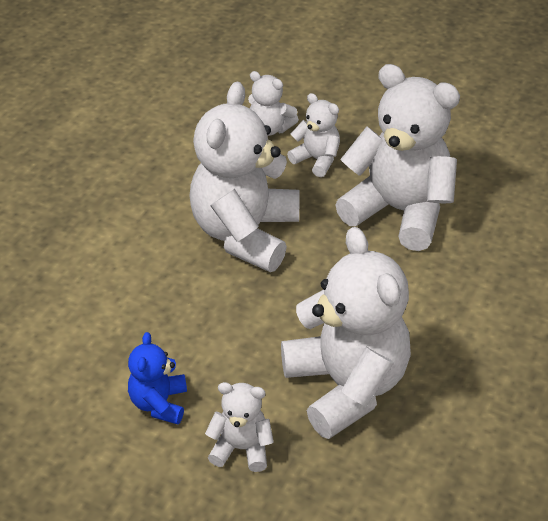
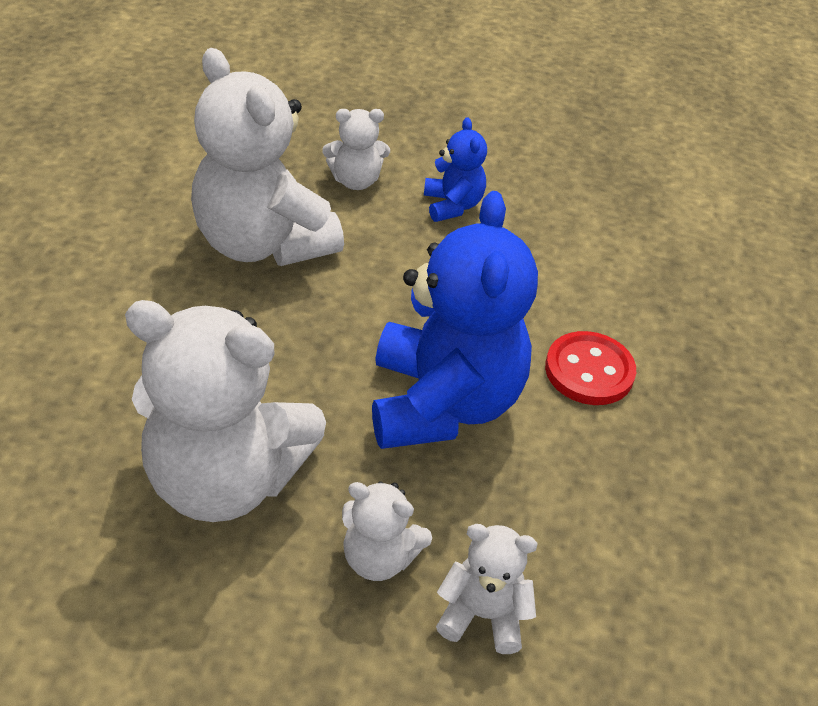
camera: 160 degrees right, 0 degrees up
(130, 239) = (589, 371): none -> red button
(245, 233) = (442, 403): white teddy bear -> blue teddy bear

